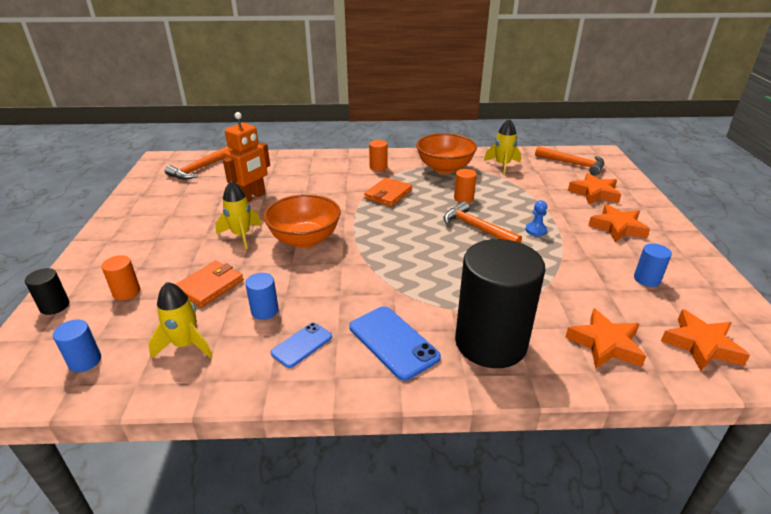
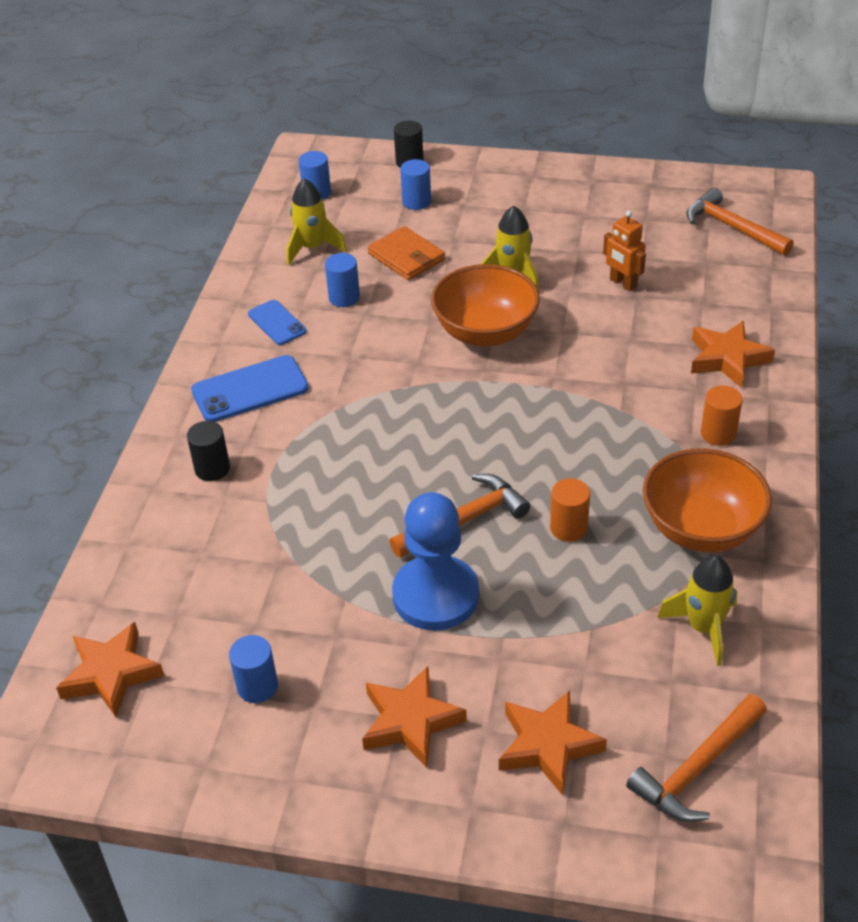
camera: 105 degrees right, 10 degrees up
(126, 292) = (416, 202): orange cylinder -> blue cylinder
(252, 197) = (622, 283): orange robot -> orange robot, size x0.63
(388, 194) = (603, 432): orange wallet -> none
(490, 342) = (212, 469): black cylinder -> black cylinder, size x0.41
(536, 230) = (435, 595): blue pawn -> blue pawn, size x2.33
(605, 344) = (160, 573): orange star -> orange star (727, 358)

